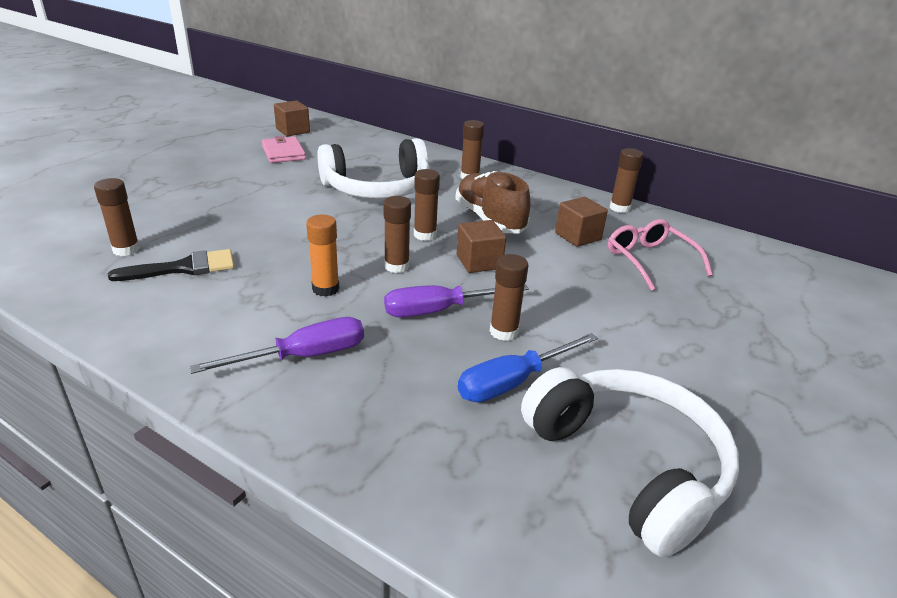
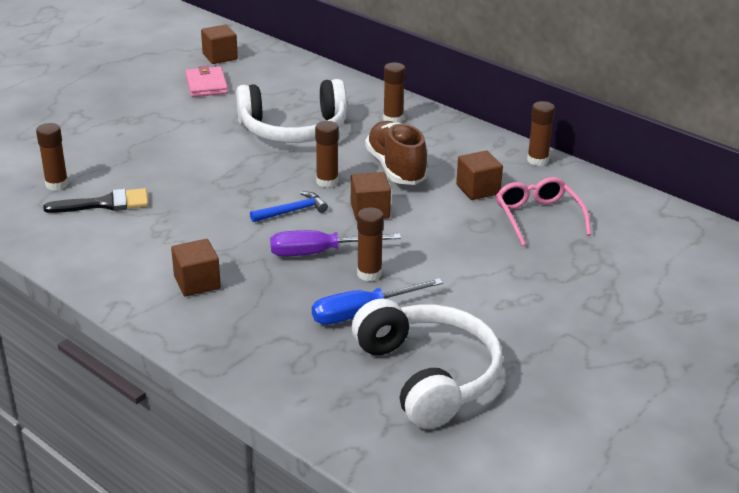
camera: 10 degrees right, 0 degrees up
(303, 356) = (197, 283): purple screwdriver -> brown cube
(325, 289) = (224, 228): orange glue stick -> none
(396, 266) = (292, 211): brown glue stick -> blue hammer

